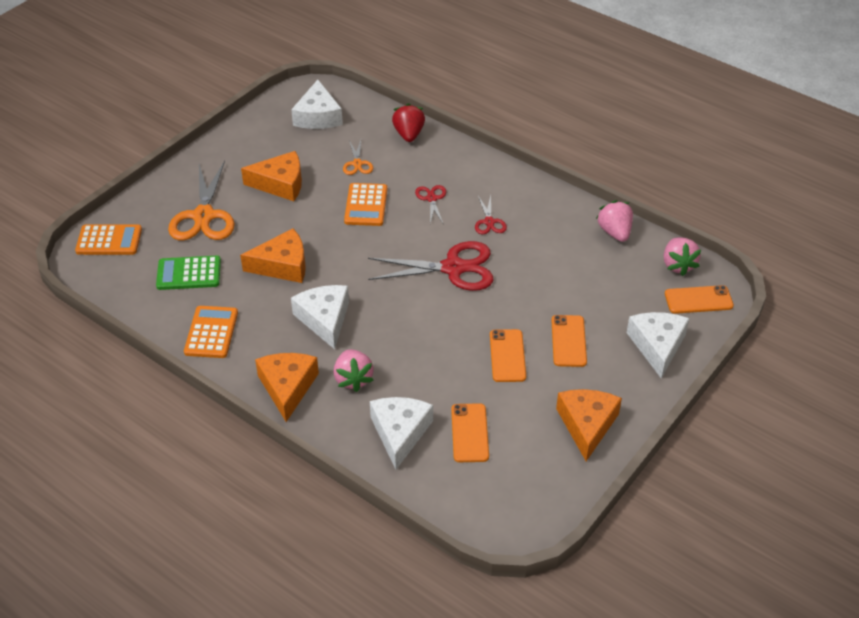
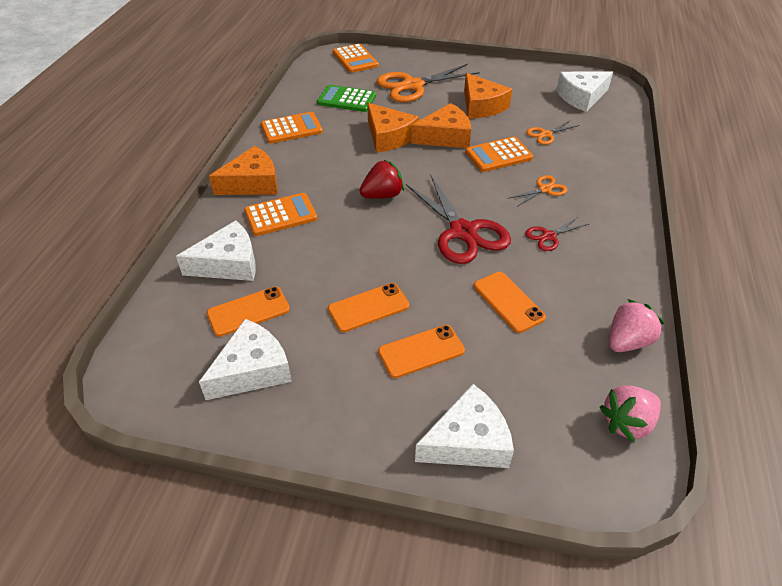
camera: 65 degrees right, 0 degrees up
(189, 273) = (347, 99): green calculator -> green calculator turned 45 degrees counterclockwise
(324, 319) = (342, 177): white cheese -> white cheese (252, 370)
(353, 379) = (281, 215): pink strawberry -> orange calculator
(408, 134) = (615, 149): red strawberry -> red strawberry (382, 195)
(431, 198) = (544, 189): red scissors -> orange scissors
(587, 425) = (301, 406): orange cheese -> orange cheese (445, 137)
(698, 300) = (582, 465): orange phone -> orange phone (508, 302)

